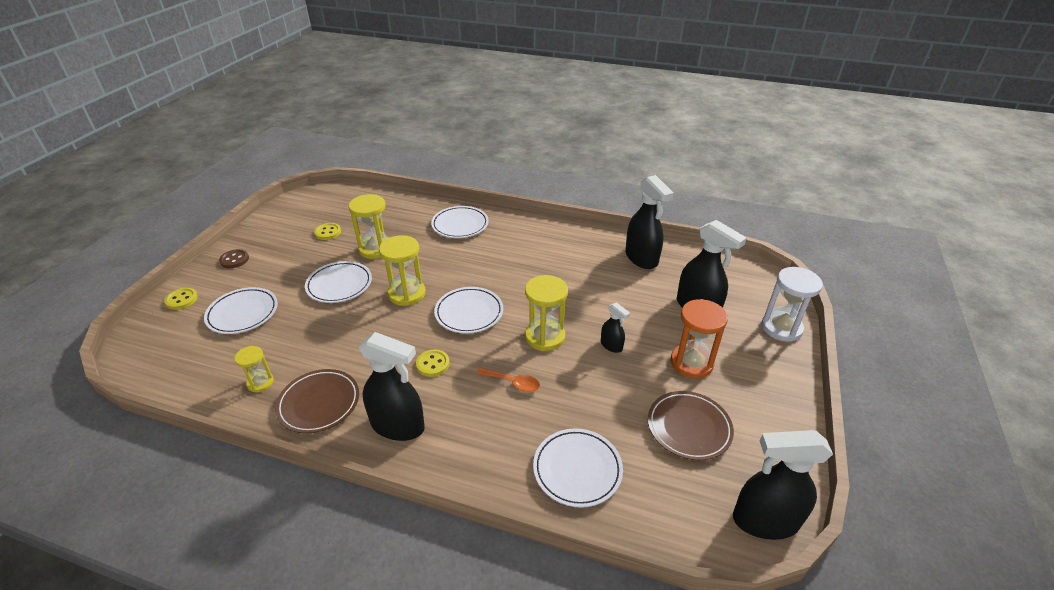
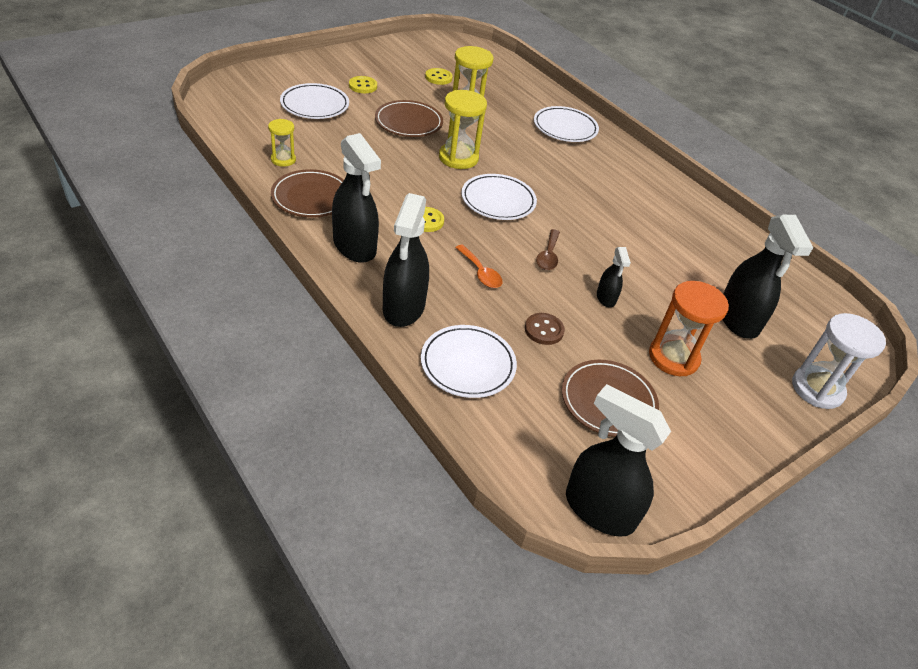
camera: 30 degrees right, 5 degrees up
(182, 299) = (280, 73): yellow button -> yellow button (363, 86)
(234, 260) = (344, 63): brown button -> brown button (544, 330)
(339, 285) = (408, 122): white plate -> brown plate
(545, 337) = (548, 256): yellow hourglass -> brown spoon
(641, 258) = (725, 247): black spray bottle -> black spray bottle (404, 308)

